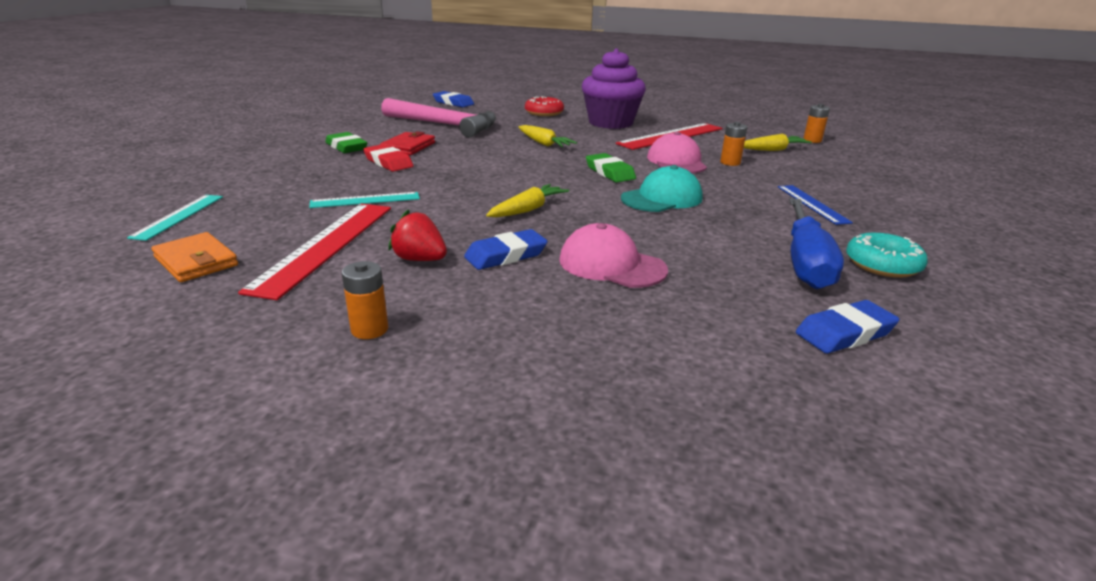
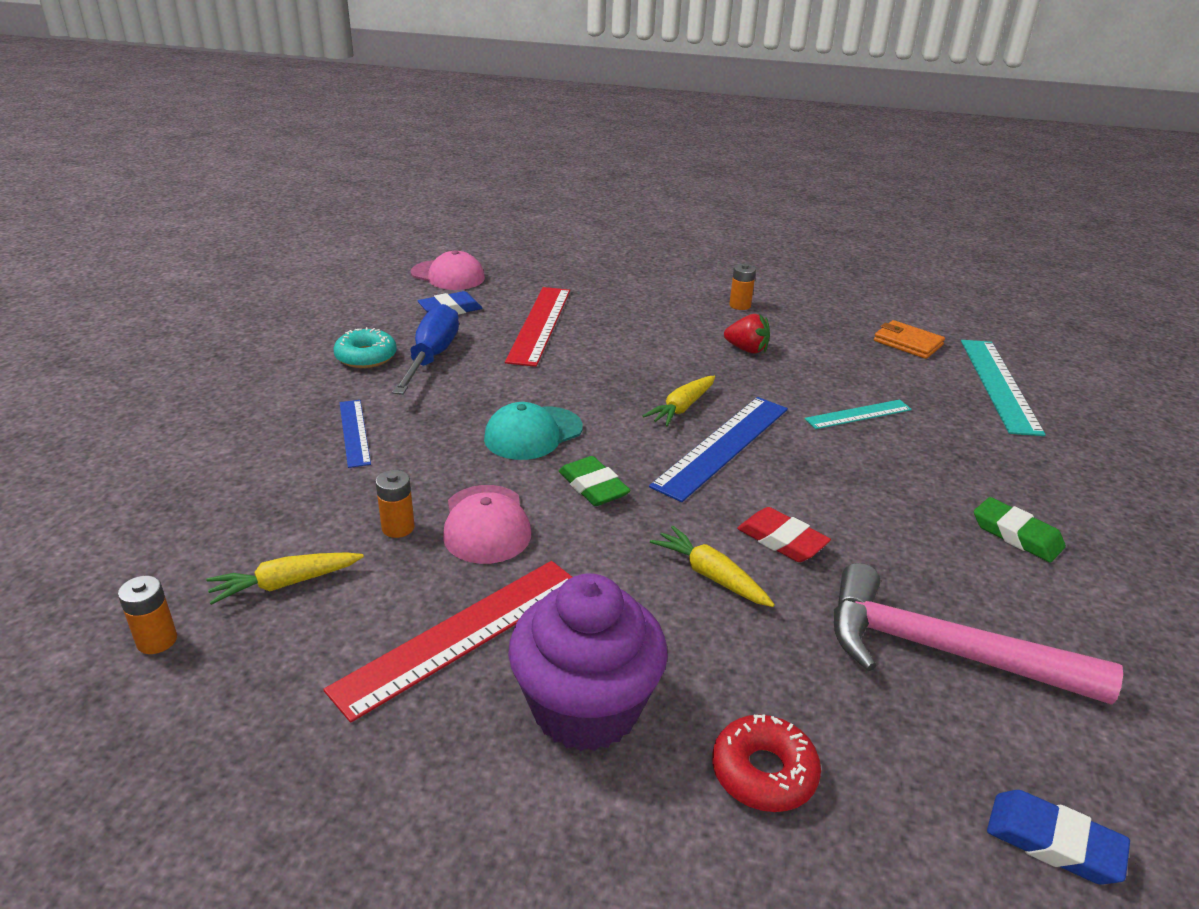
camera: 175 degrees right, 5 degrees up
(178, 216) = (999, 385): turquoise ruler -> turquoise ruler, size x1.73
(325, 246) = (832, 359): red ruler -> red ruler (540, 325)
(388, 162) = (909, 492): red eraser -> red eraser (782, 540)
(408, 147) = (925, 543): red wallet -> none
(505, 186) = (722, 446): none -> blue ruler
(506, 255) = (682, 355): blue eraser -> none
(611, 265) = (595, 350): pink cap -> pink cap (448, 275)

